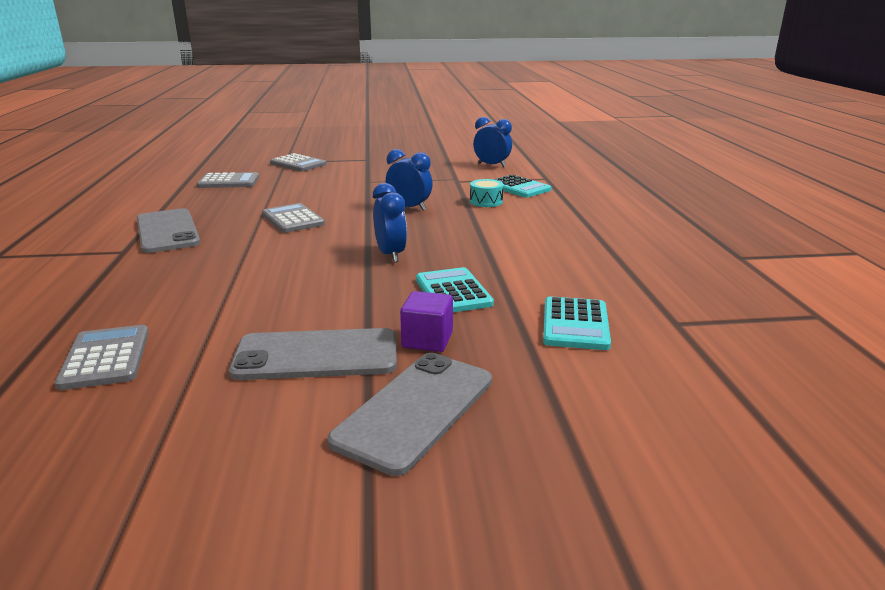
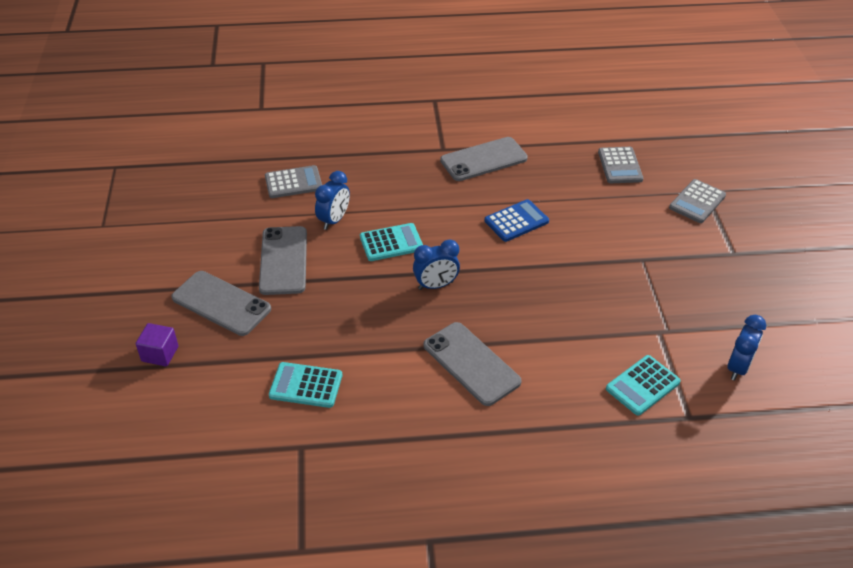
camera: 90 degrees right, 20 degrees up
(293, 219) = (516, 221): grey calculator -> blue calculator
(409, 208) = (556, 294): blue clock -> blue clock (334, 220)
(427, 340) = (295, 308): purple cube -> purple cube (160, 354)
(453, 292) = (364, 321): turquoise calculator -> turquoise calculator (391, 243)
(486, 201) = (584, 353): turquoise drum -> none
(510, 240) = (471, 363): none -> grey phone

